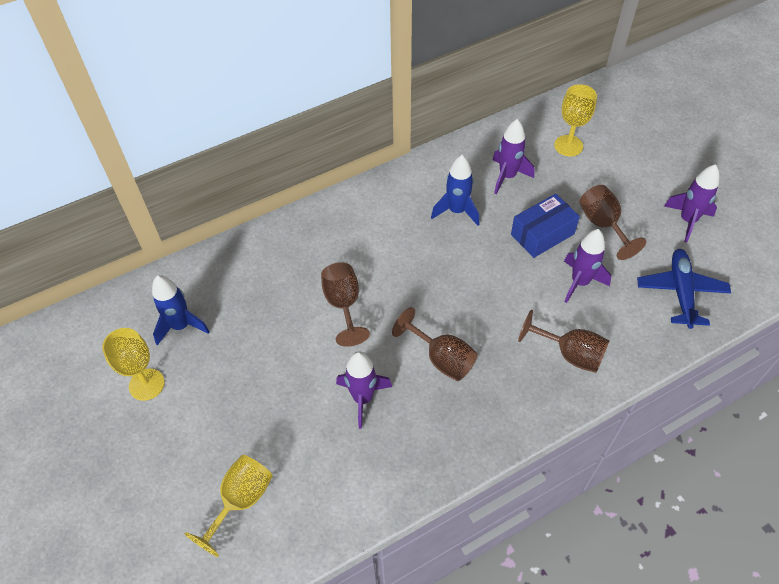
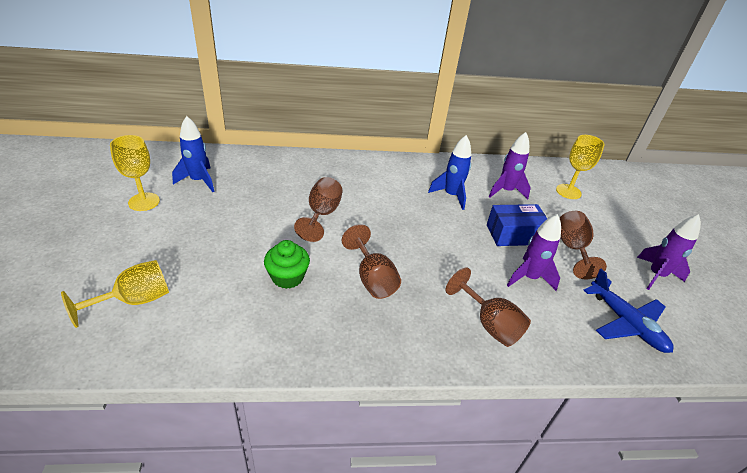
camera: 20 degrees right, 15 degrees down
(363, 398) = (287, 277): purple rocket -> green cupcake
(681, 291) = (626, 323): blue plane -> blue plane turned 120 degrees clockwise

